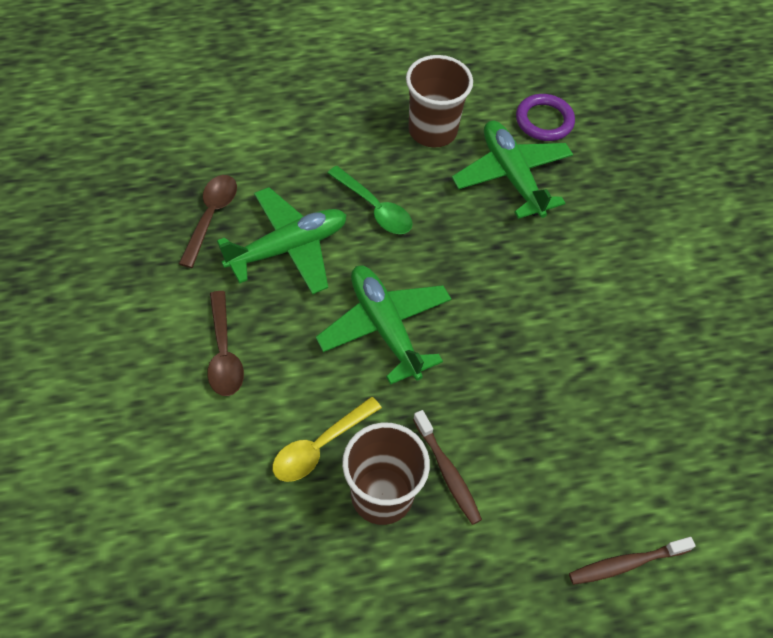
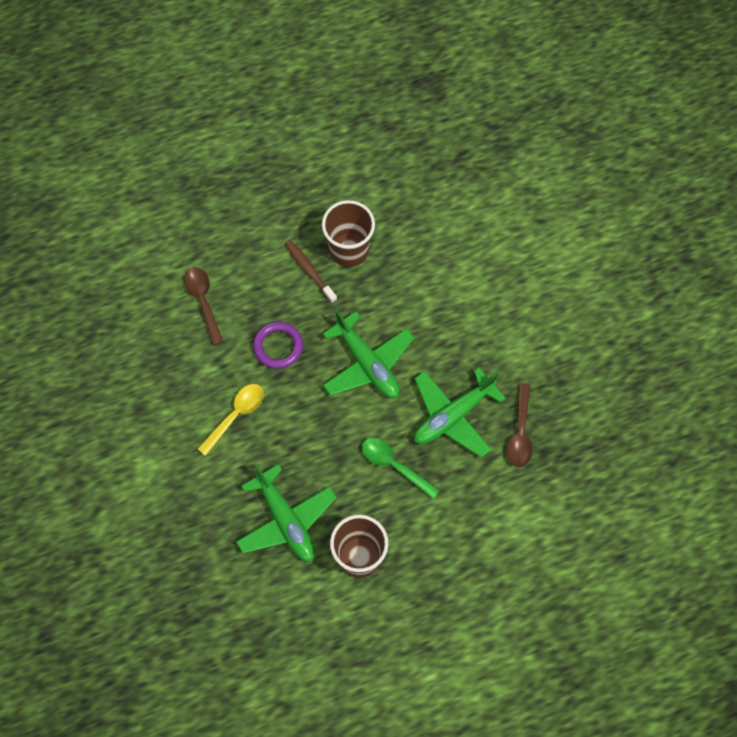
camera: 175 degrees right, 10 degrees up
(224, 353) = (475, 324): brown spoon -> brown spoon (203, 301)
(319, 446) = (394, 272): yellow spoon -> yellow spoon (235, 415)
(544, 121) = (261, 589): purple ring -> purple ring (278, 346)
(626, 563) = (193, 235): brown toothbrush -> none

